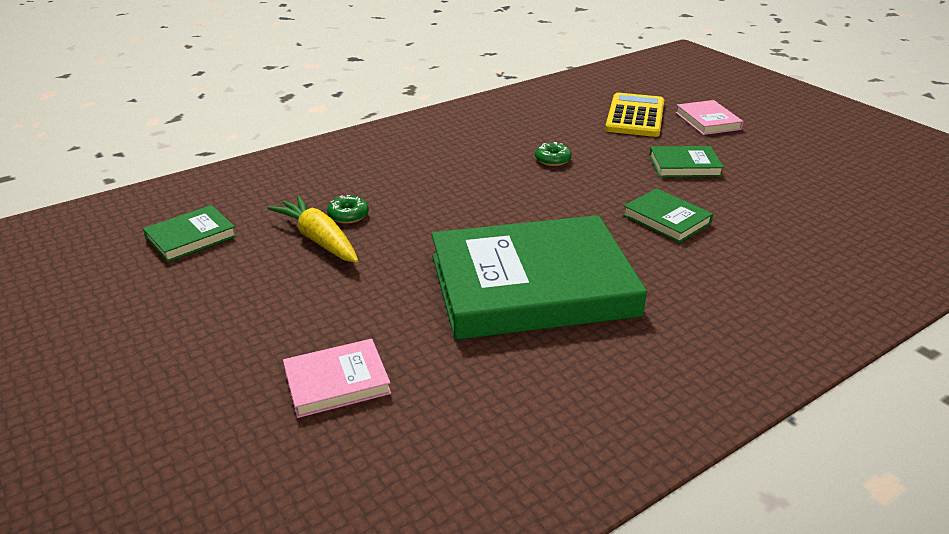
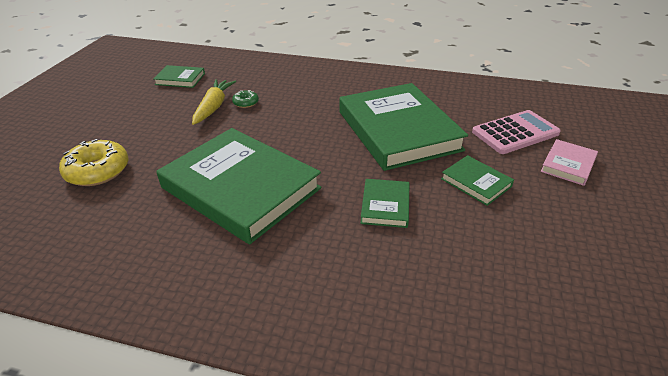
camera: 50 degrees right, 5 degrees up
(337, 382) = (98, 171): pink book -> yellow donut
(552, 160) = (398, 130): green donut -> green book
(635, 116) = (515, 133): yellow calculator -> pink calculator

